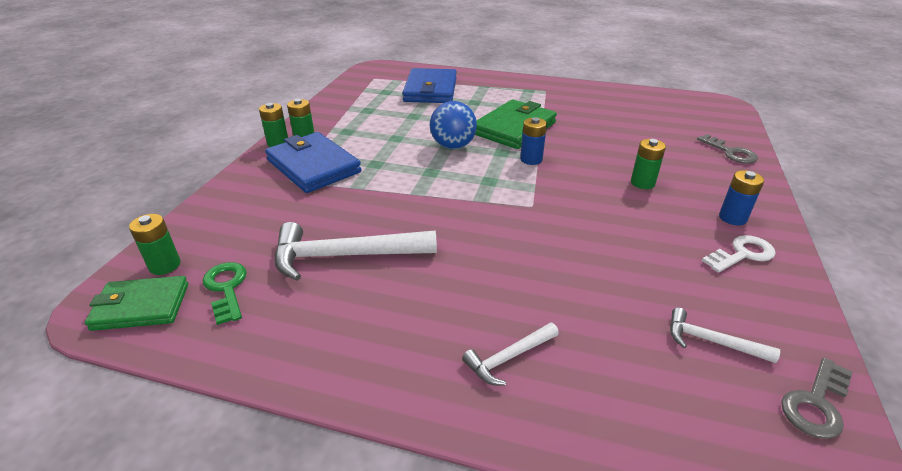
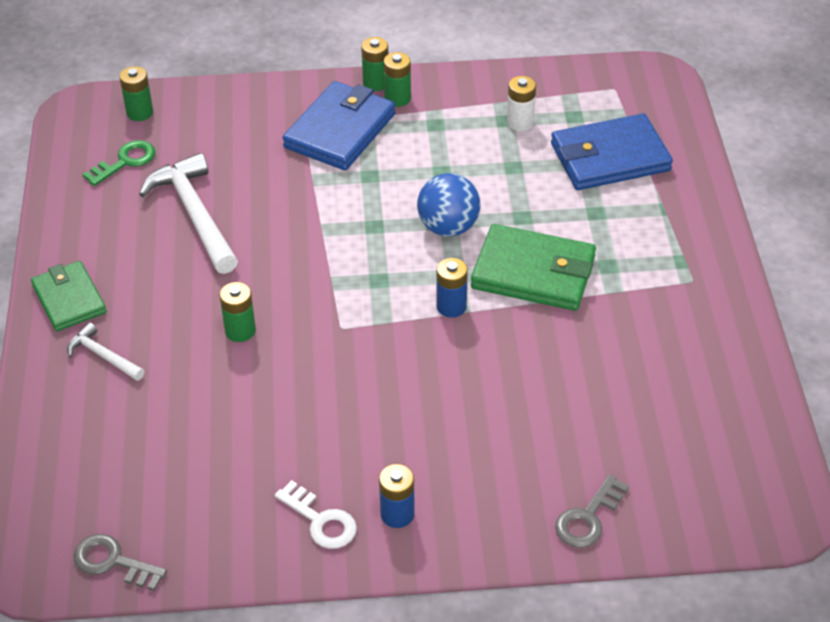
camera: 70 degrees right, 10 degrees up
(141, 306) = (89, 127): green wallet -> green wallet (69, 299)
(374, 106) = (520, 122): none -> white battery
(642, 183) = (444, 422): green battery -> green battery (240, 331)
(711, 341) = (167, 491): white hammer -> none

